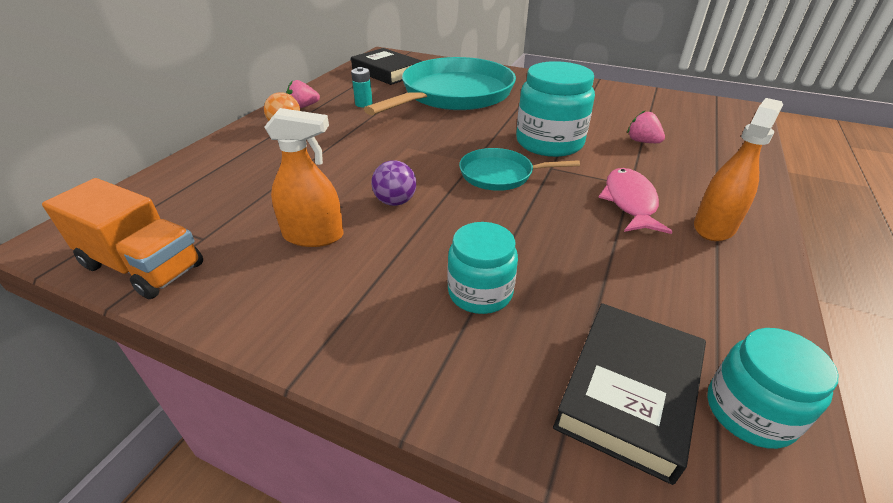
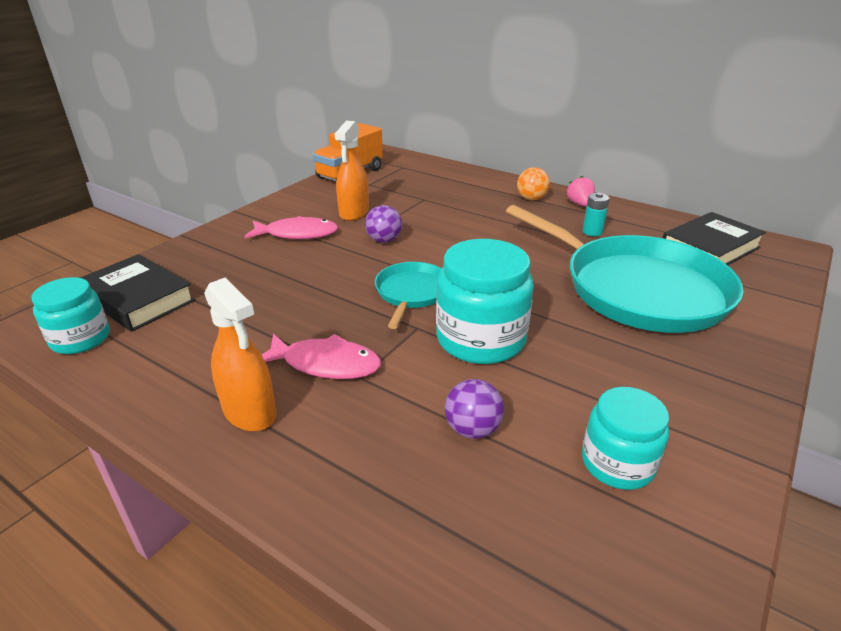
camera: 100 degrees right, 5 degrees down
(386, 275) = (297, 234): none -> pink fish
(480, 292) = (257, 263): turquoise jar -> turquoise jar (617, 463)
(642, 141) = (472, 429): pink strawberry -> purple ball

